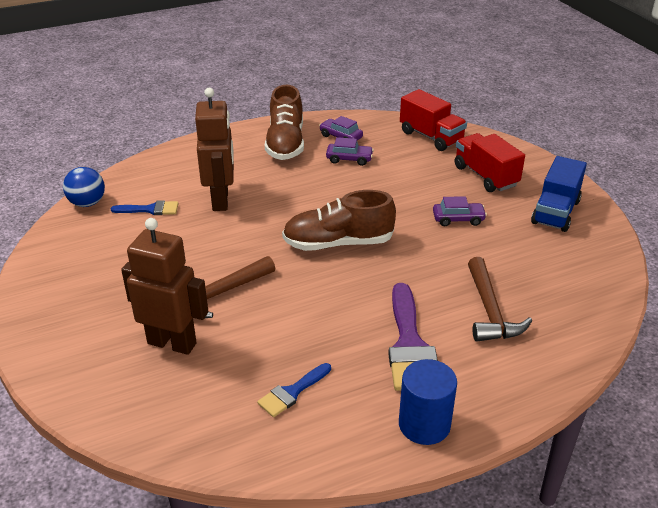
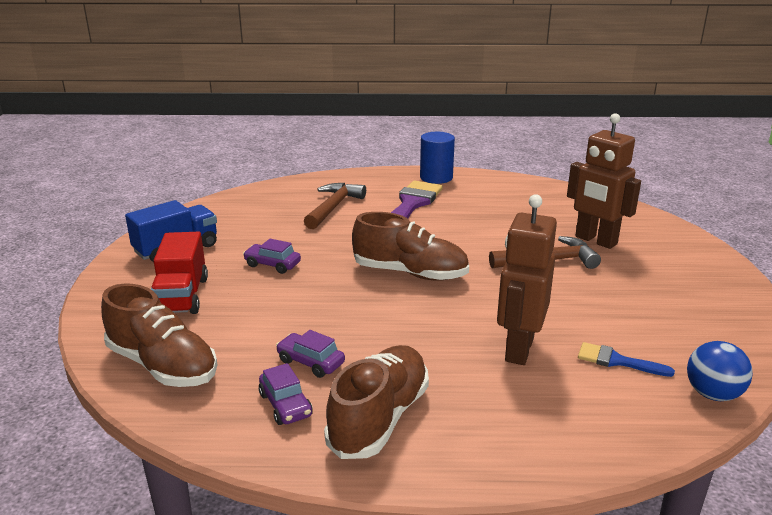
camera: 155 degrees left, 10 degrees down
(292, 392) = (510, 202): blue brush -> none
(431, 137) = (163, 365): red truck -> brown shoe

